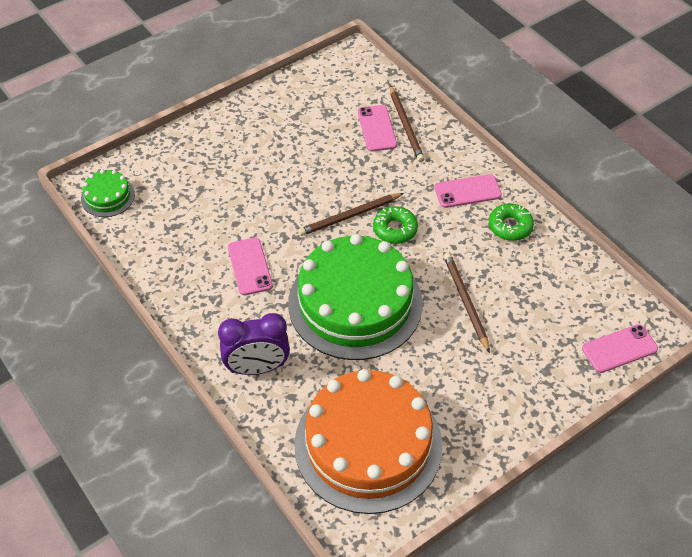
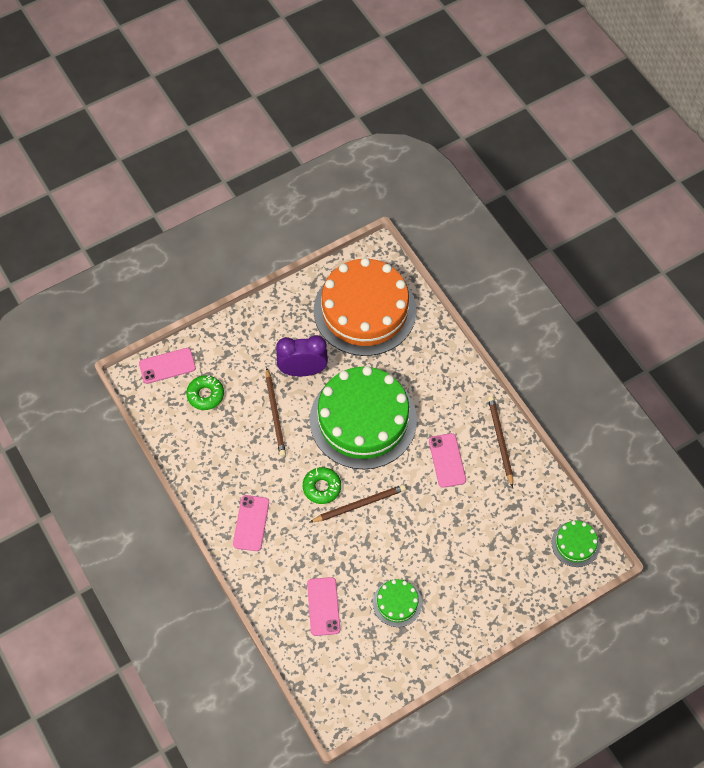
camera: 175 degrees left, 10 degrees up
(257, 368) = (441, 372): purple clock -> purple clock (303, 370)
(301, 136) = (397, 603): none -> green cake
(406, 125) = (294, 608): brown pencil -> brown pencil (500, 441)
(467, 191) = (251, 523): pink phone -> pink phone turned 75 degrees counterclockwise
(510, 226) = (222, 482): green donut -> green donut (205, 395)

